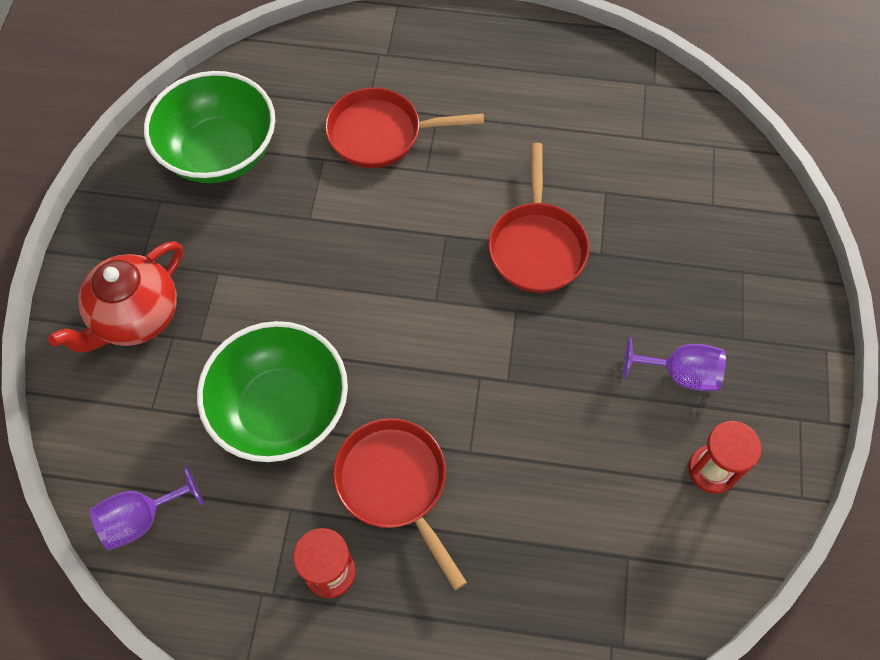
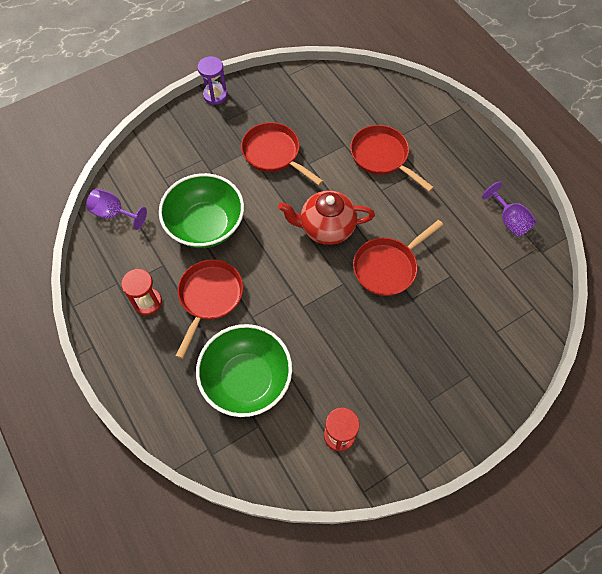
camera: 50 degrees right, 0 degrees up
(86, 246) = (215, 95): none -> purple hourglass
(136, 317) = (199, 139): red teapot -> red teapot (326, 228)
(220, 152) = (307, 105): green bowl -> green bowl (247, 379)
(254, 246) = (274, 154): none -> red pan
(680, 374) = (379, 383): purple goblet -> purple goblet (509, 220)

